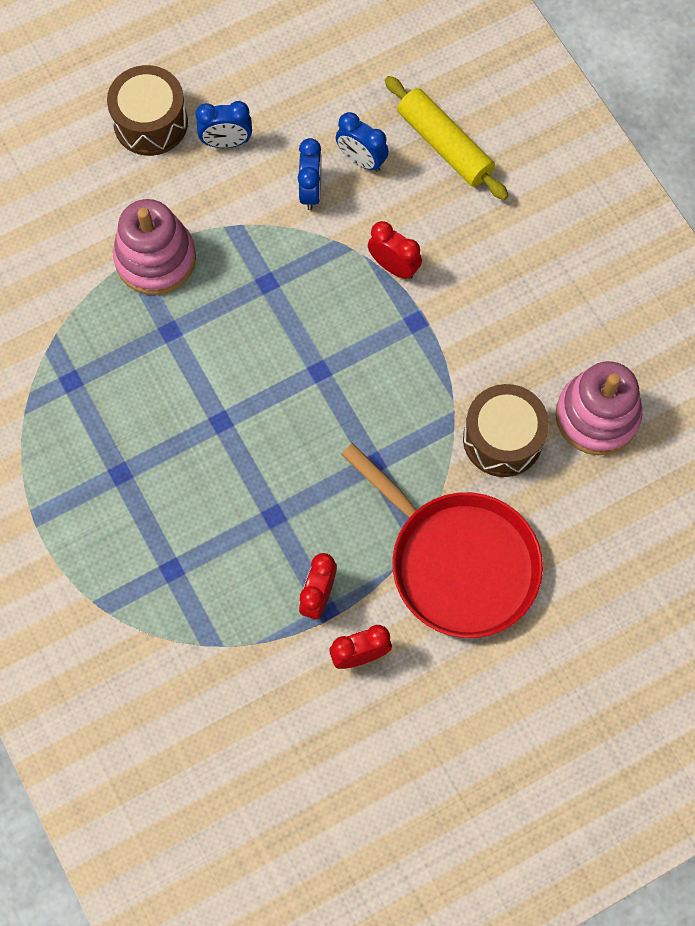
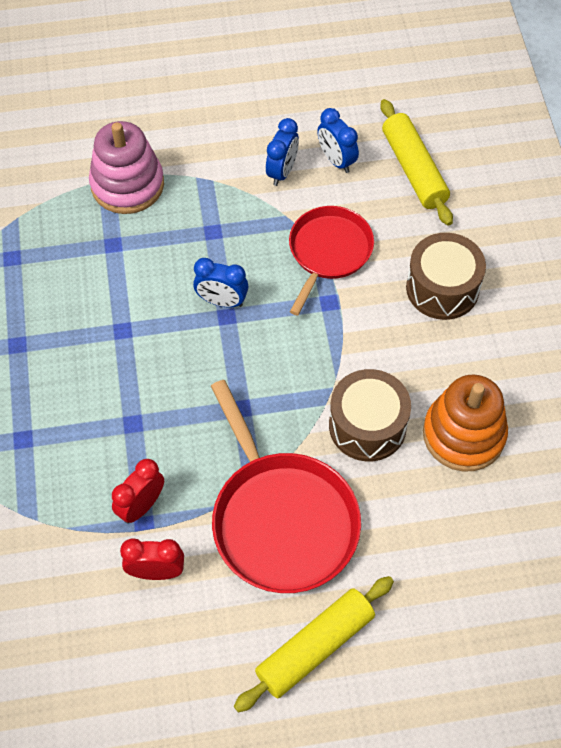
camera: 20 degrees right, 10 degrees down
(150, 122) = (172, 82): brown drum -> brown drum (442, 288)
(226, 142) = (227, 114): blue clock -> blue clock (222, 301)
(393, 266) = (328, 252): red clock -> red pan
(536, 672) = (315, 647): none -> yellow rolling pin
(597, 416) = (463, 434): pink stacking toy -> orange stacking toy

